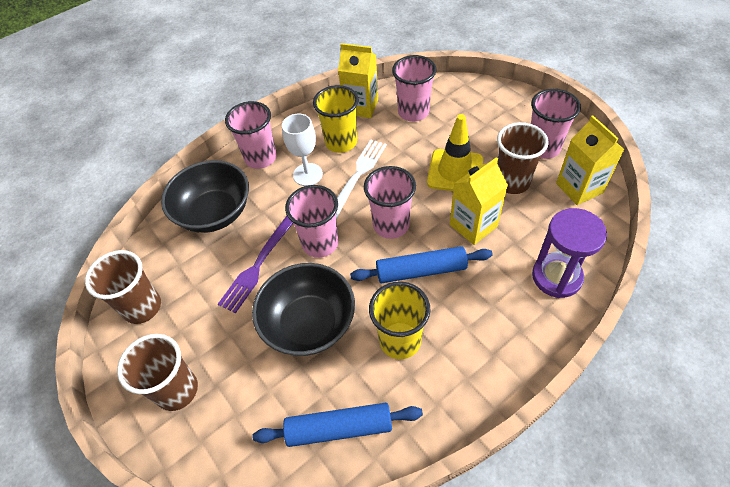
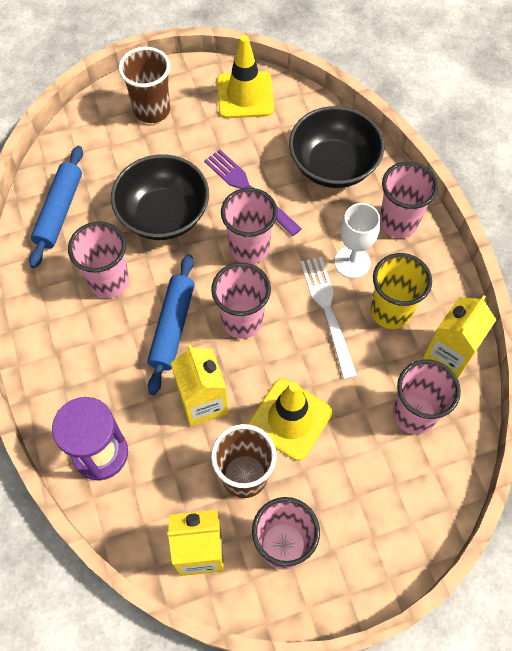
camera: 105 degrees right, 10 degrees up
(142, 307) = (245, 95): brown cup -> yellow traffic cone
(357, 176) = (328, 312): white fork -> white fork turned 150 degrees counterclockwise
(400, 340) = (109, 281): yellow cup -> pink cup

